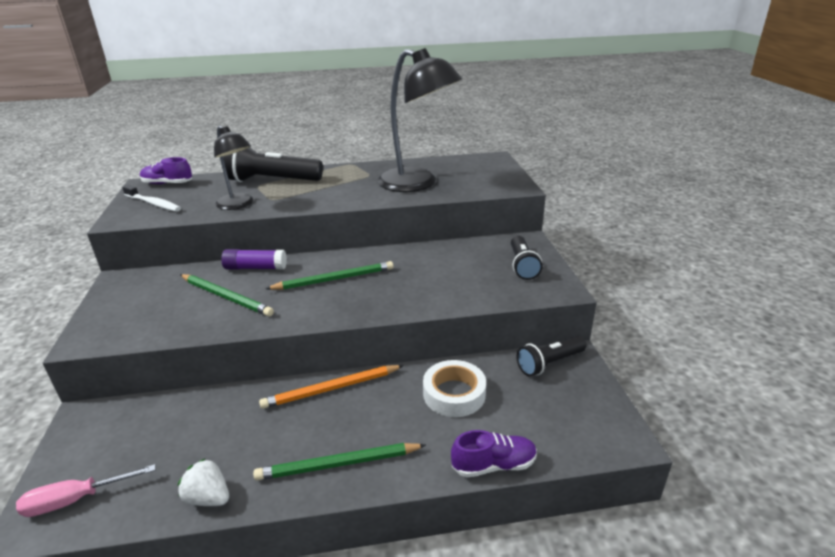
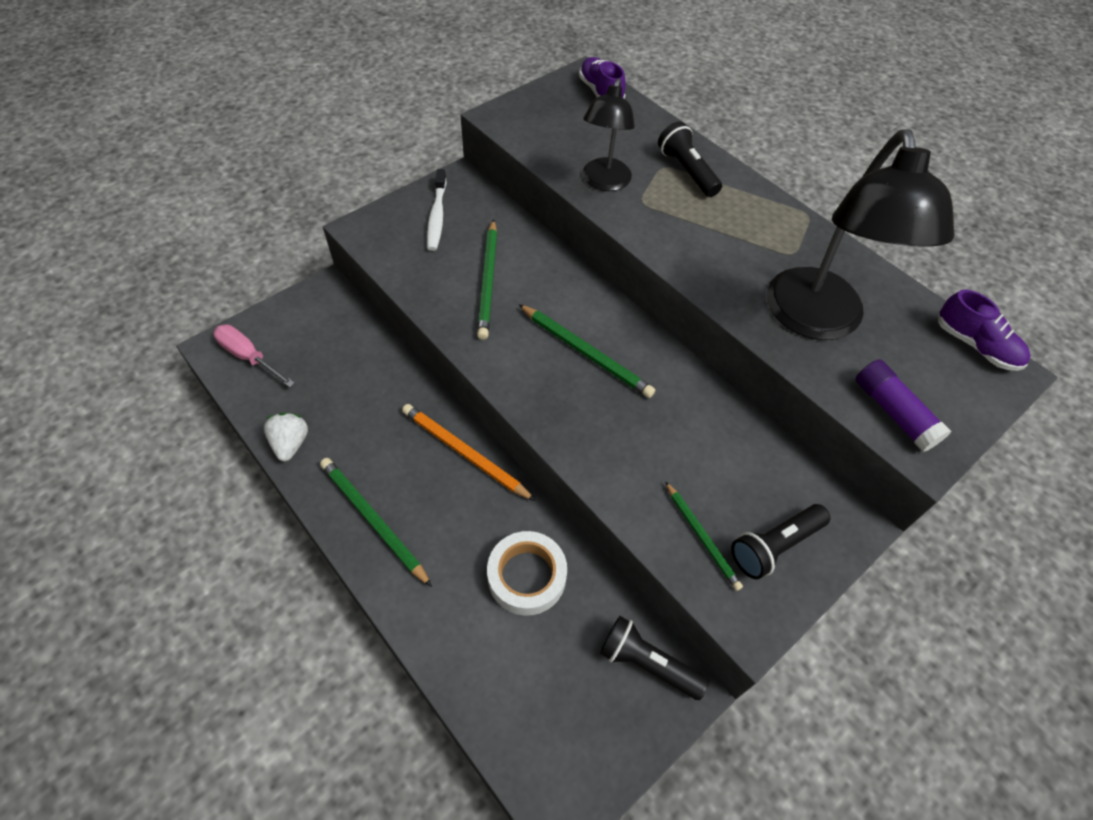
camera: 55 degrees right, 25 degrees up
(154, 204) = (550, 115): white toothbrush -> white toothbrush (437, 216)
(255, 268) = (555, 269): purple glue stick -> purple glue stick (893, 412)
(272, 181) = (687, 171): black flashlight -> black flashlight, size x0.61
(494, 465) = (444, 668): purple shoe -> purple shoe (975, 345)
(499, 285) = (702, 537): none -> green pencil

